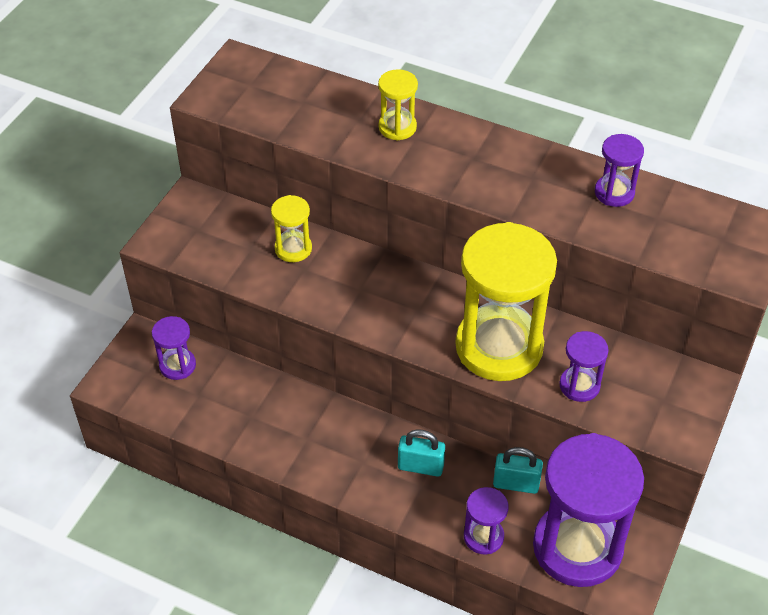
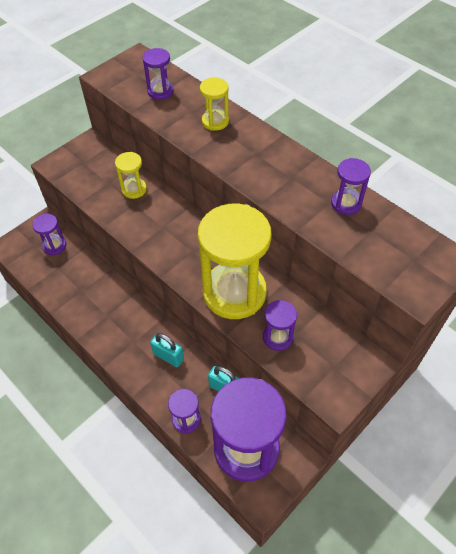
camera: 20 degrees right, 5 degrees up
(300, 103) = (160, 91): none -> purple hourglass

